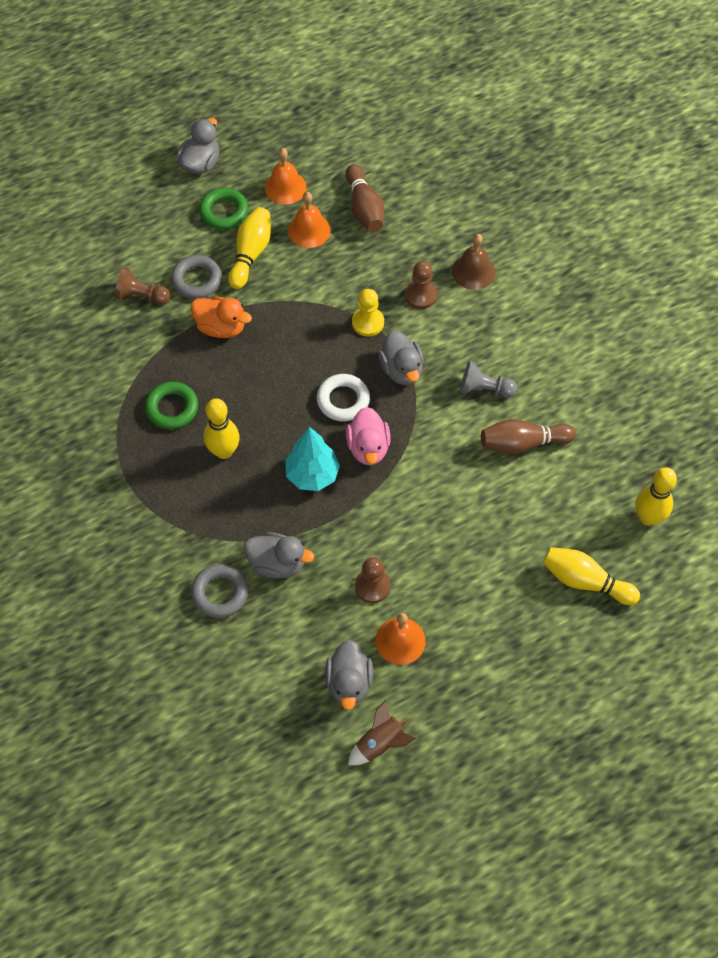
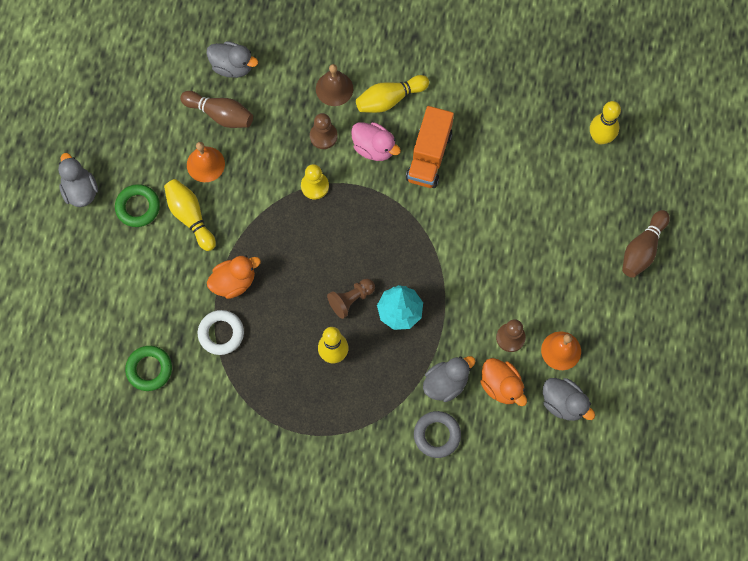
camera: 50 degrees left, 10 degrees up
(142, 296) = (160, 315): brown pawn -> brown pawn (351, 299)
(172, 408) = (270, 362): green ring -> green ring (149, 369)
(197, 280) = (180, 269): grey ring -> none
(285, 187) = (155, 151): orange bell -> none
(317, 613) = (501, 386): none -> orange duck
(343, 400) = (361, 249): white ring -> white ring (221, 333)
(368, 448) = (410, 261): pink duck -> pink duck (374, 148)
(380, 743) = (618, 416): brown rocket -> none
(401, 370) = (370, 194): grey duck -> grey duck (232, 66)
(484, 389) = (429, 156): grey pawn -> orange truck
(522, 443) = (488, 166): brown bowling pin -> brown bowling pin (642, 249)
(585, 581) = (611, 210): yellow bowling pin -> yellow bowling pin (389, 99)

